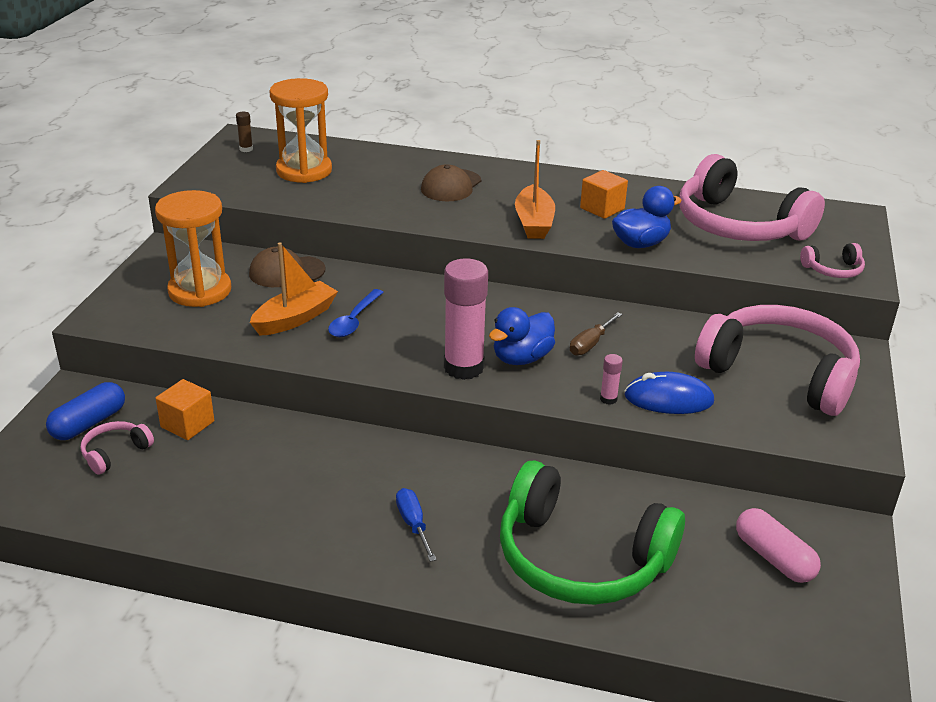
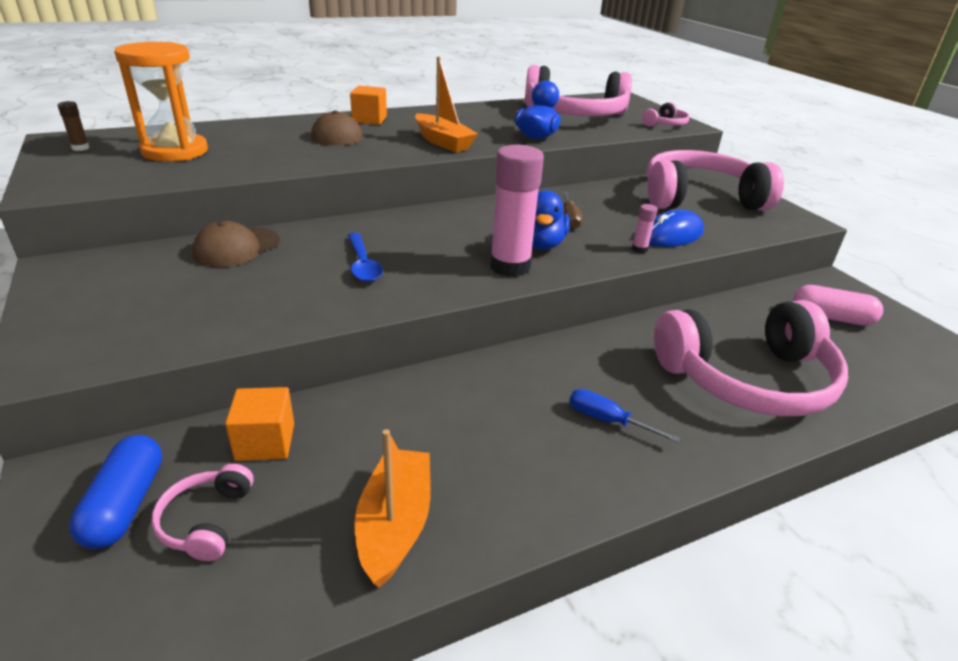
camera: 40 degrees left, 0 degrees up
(200, 291) = (155, 293): orange hourglass -> none
(295, 318) = (301, 282): orange boat -> orange boat (395, 524)
(581, 558) = (747, 378): green headphones -> pink headphones
(602, 208) = (475, 124): orange cube -> orange cube (369, 119)

